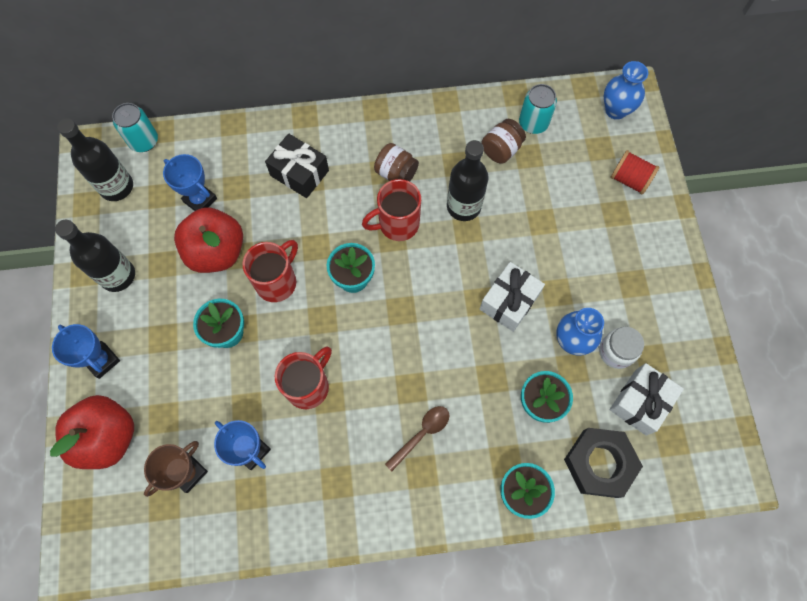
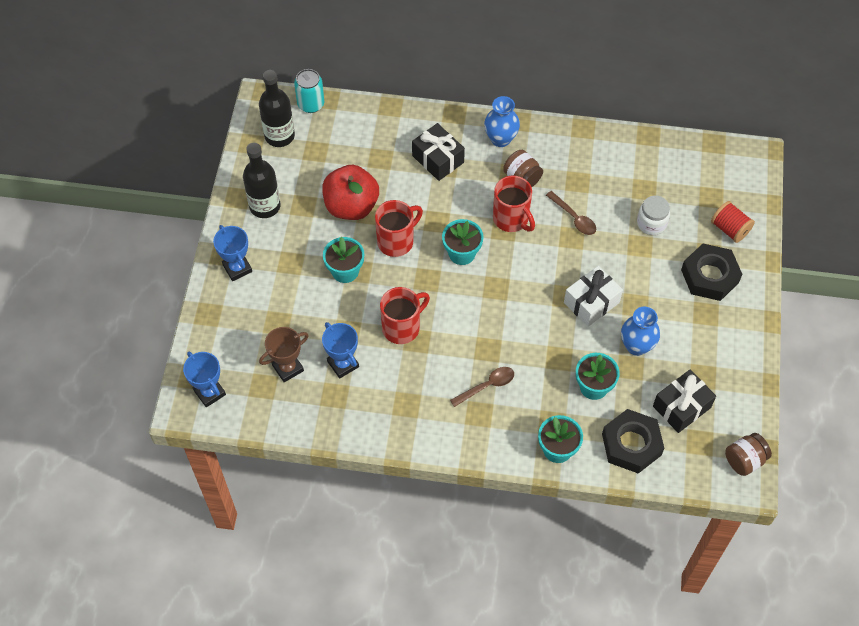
camera: 15 degrees right, 10 degrees down
(108, 437) = (229, 326): red apple -> none
(200, 200) = (347, 162): blue trophy -> blue trophy (209, 392)
(397, 224) = (511, 219): red mug -> red mug turned 120 degrees counterclockwise
(463, 206) = (574, 218): black bottle -> brown spoon
(501, 150) = (621, 179): brown jar -> brown jar (744, 460)
(533, 123) = (656, 163): turquoise can -> none
(615, 110) = (736, 168): blue vase -> blue vase (500, 139)
(616, 352) = (673, 363): white jar -> white jar (651, 223)
(625, 239) = (709, 276): none -> black nut
(640, 402) = (681, 407): white gift -> black gift

